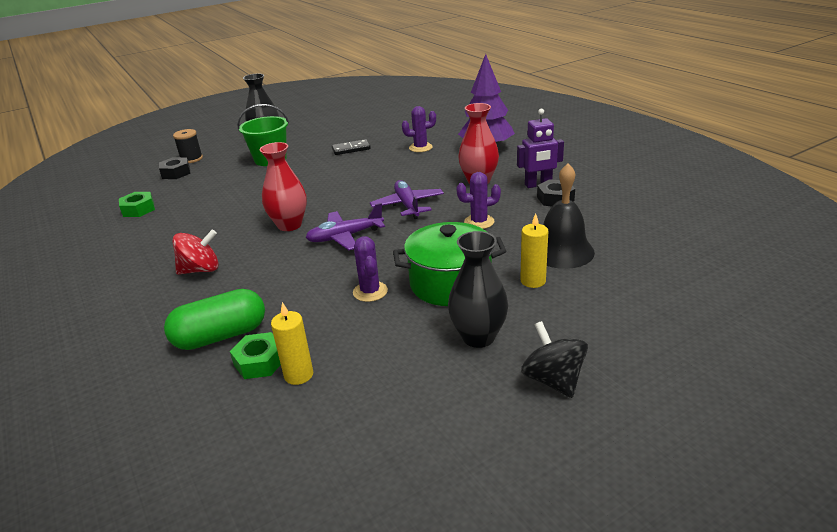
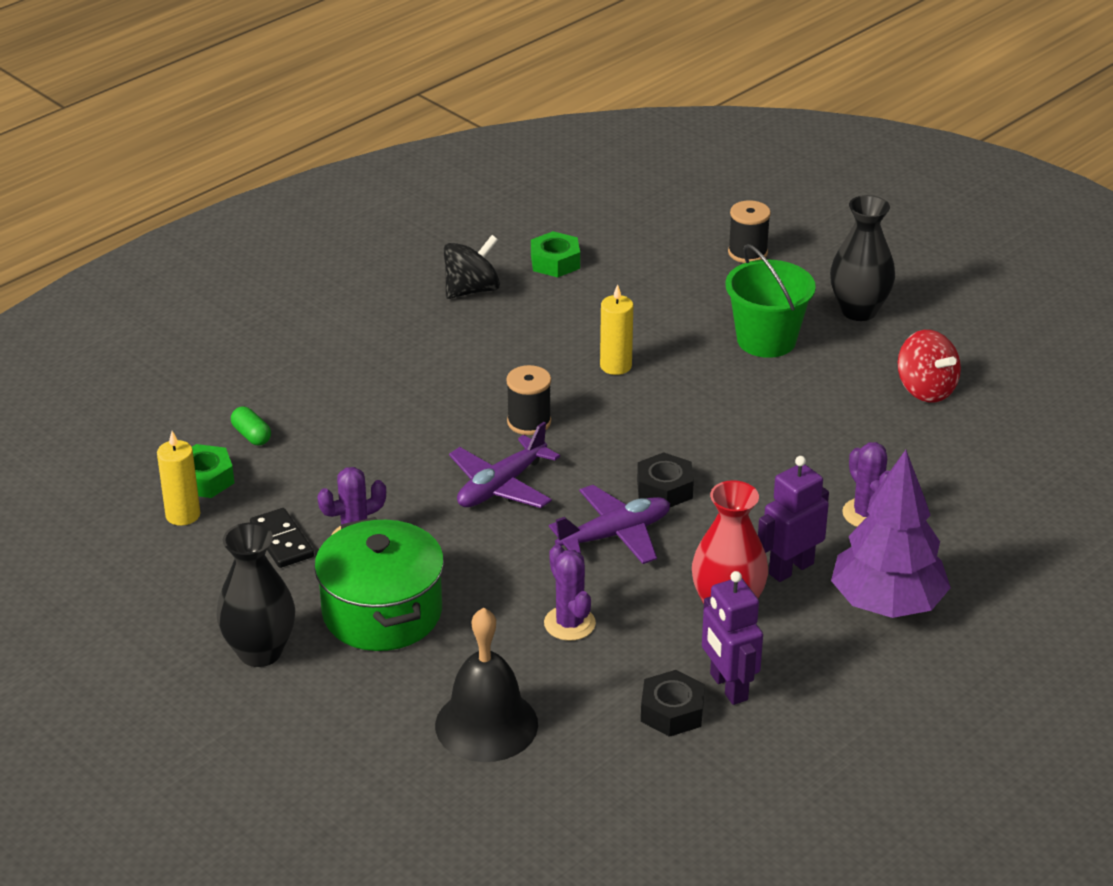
camera: 75 degrees right, 5 degrees up
(176, 173) = (688, 255): black nut -> black nut (664, 489)
(200, 270) = (394, 374): red spinning top -> red spinning top (925, 389)
(221, 336) = (251, 435): green capsule -> green capsule, size x0.46
(289, 225) = (529, 422): red vase -> black spool
(345, 237) = (501, 486): purple plane -> purple plane turned 105 degrees counterclockwise
(351, 149) = (836, 425): black domino -> black domino (281, 541)
(453, 165) = (790, 568): none -> purple robot
(533, 281) = (396, 695): yellow candle -> yellow candle (615, 366)
(553, 380) = (179, 723): black spinning top -> black spinning top (471, 290)

